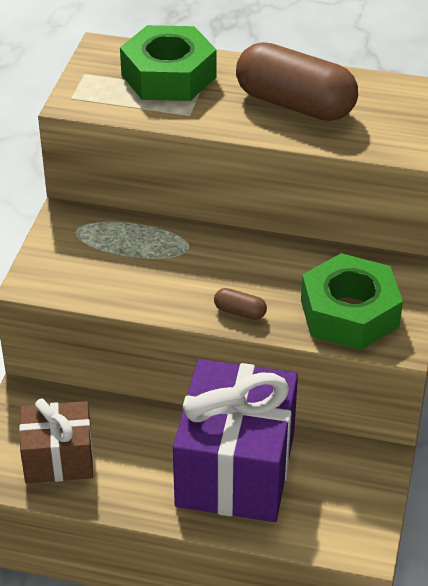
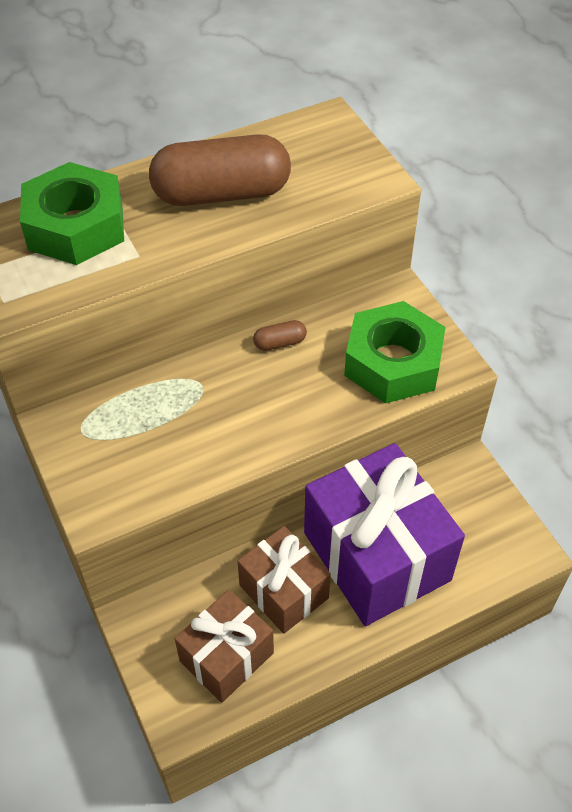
camera: 40 degrees left, 10 degrees up
(142, 446) = (284, 591): none -> brown gift
(240, 312) = (308, 419): brown capsule -> brown capsule (280, 343)

